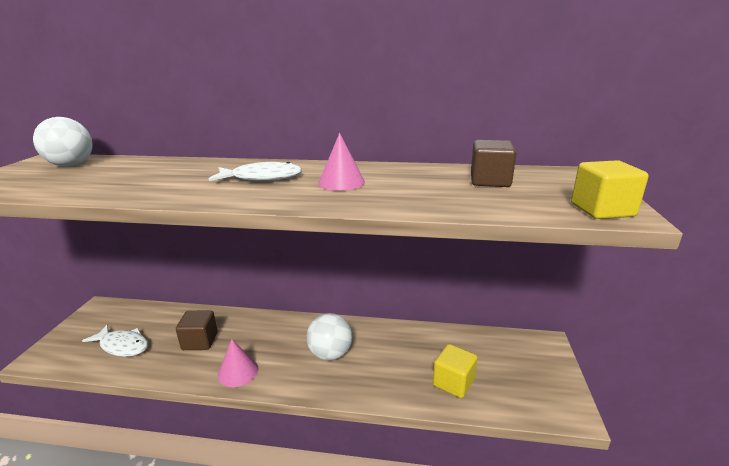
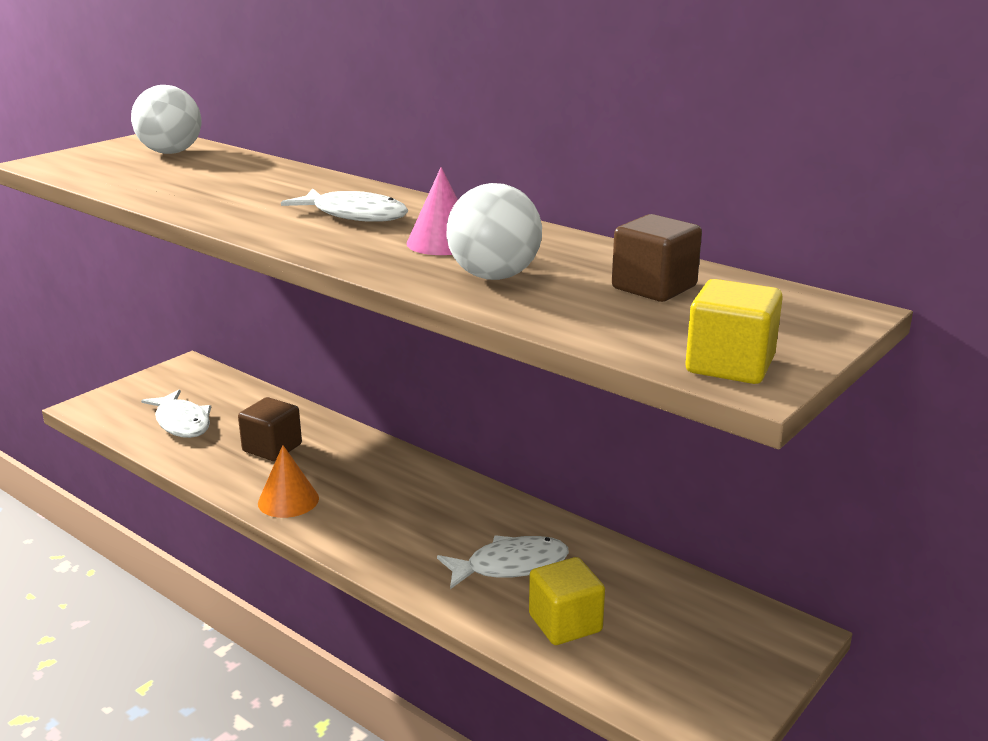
camera: 30 degrees right, 0 degrees up
(238, 372) = (288, 500): pink cone -> orange cone
(330, 354) = (424, 523): white ball -> white ball (494, 276)
(397, 361) = (510, 566): none -> white fish

